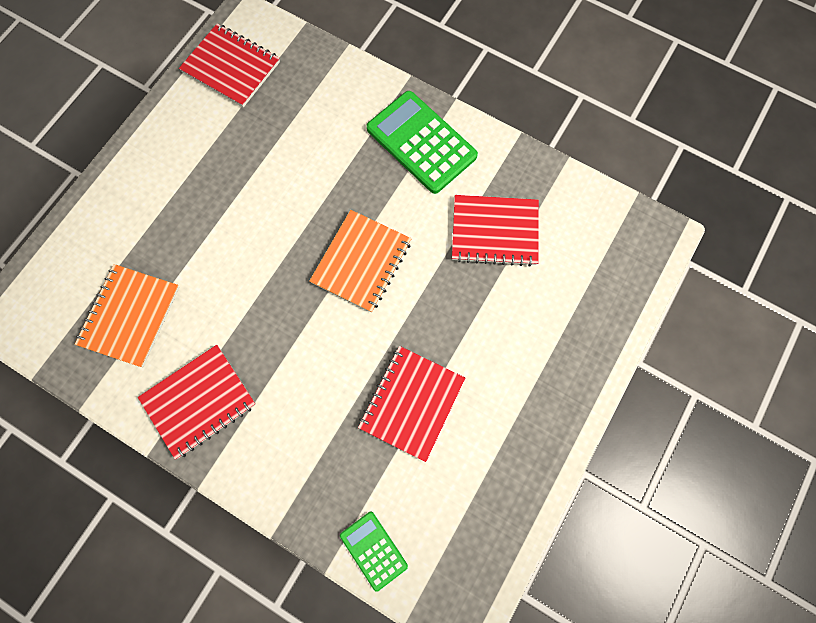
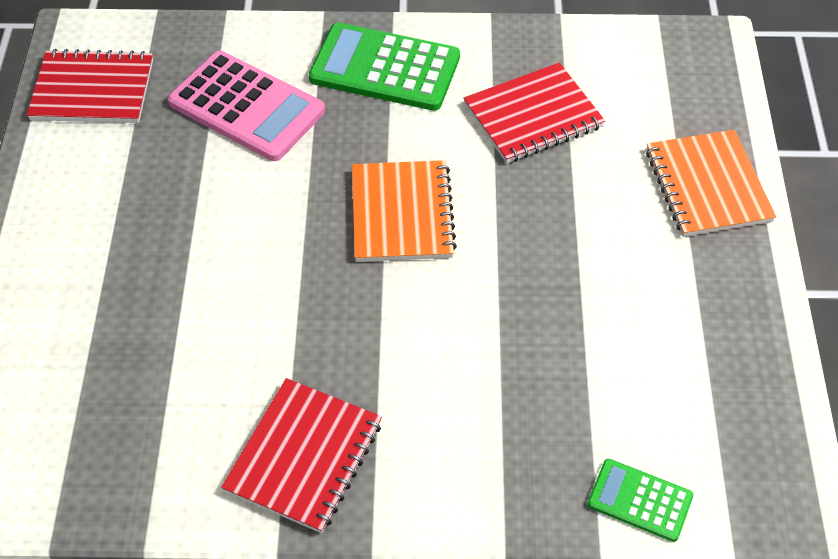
camera: 30 degrees left, 20 degrees down
(130, 316) = (142, 409): orange notebook -> orange notebook (707, 186)
(315, 128) = (246, 107): none -> pink calculator
(411, 403) = (568, 325): red notebook -> none

